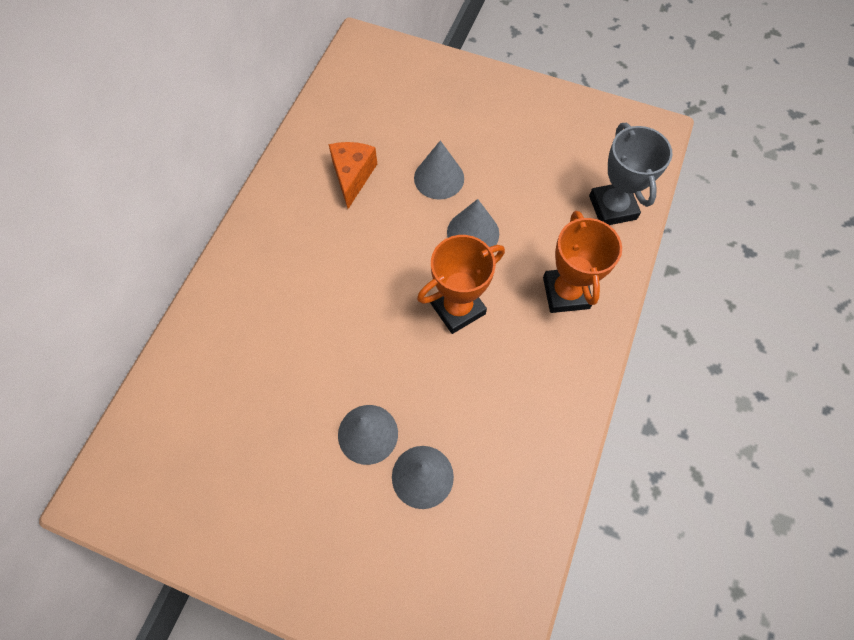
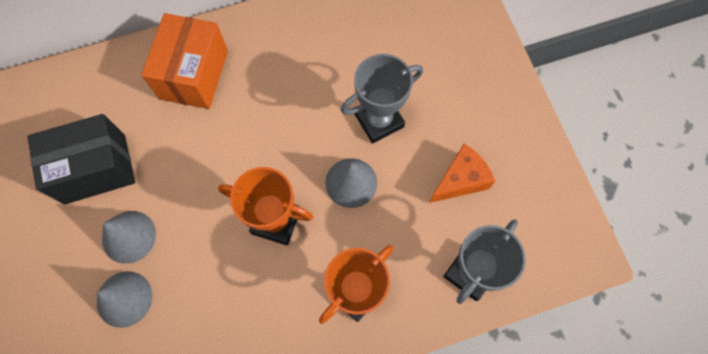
camera: 50 degrees right, 5 degrees up
(266, 278) = (194, 74): none -> orange box
(276, 420) = (95, 169): none -> black box
(352, 176) = (326, 60): orange cheese -> orange cheese (460, 180)
(439, 178) = (379, 120): grey cone -> grey trophy

